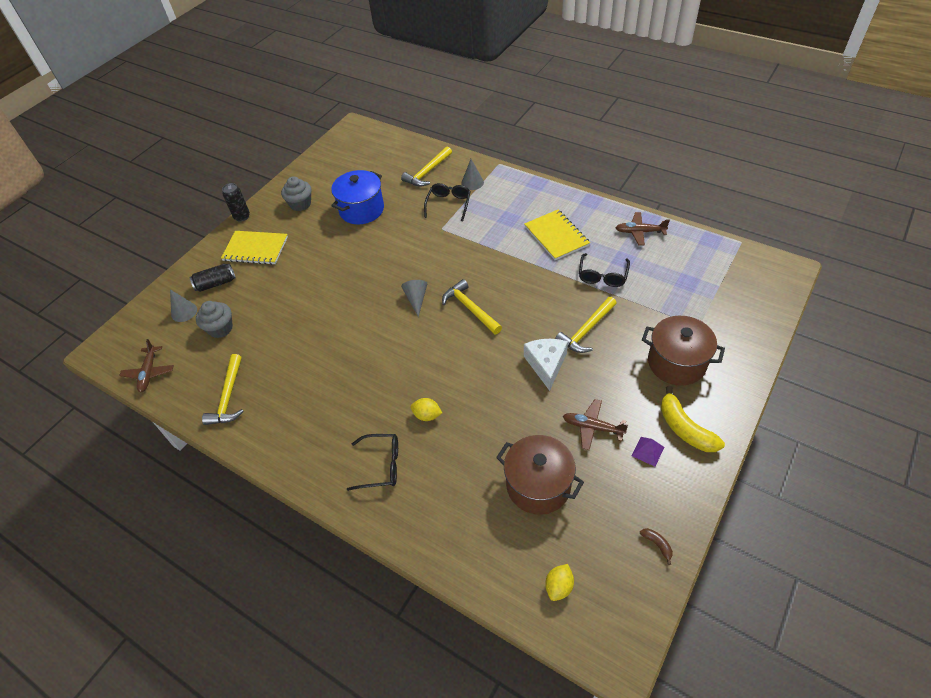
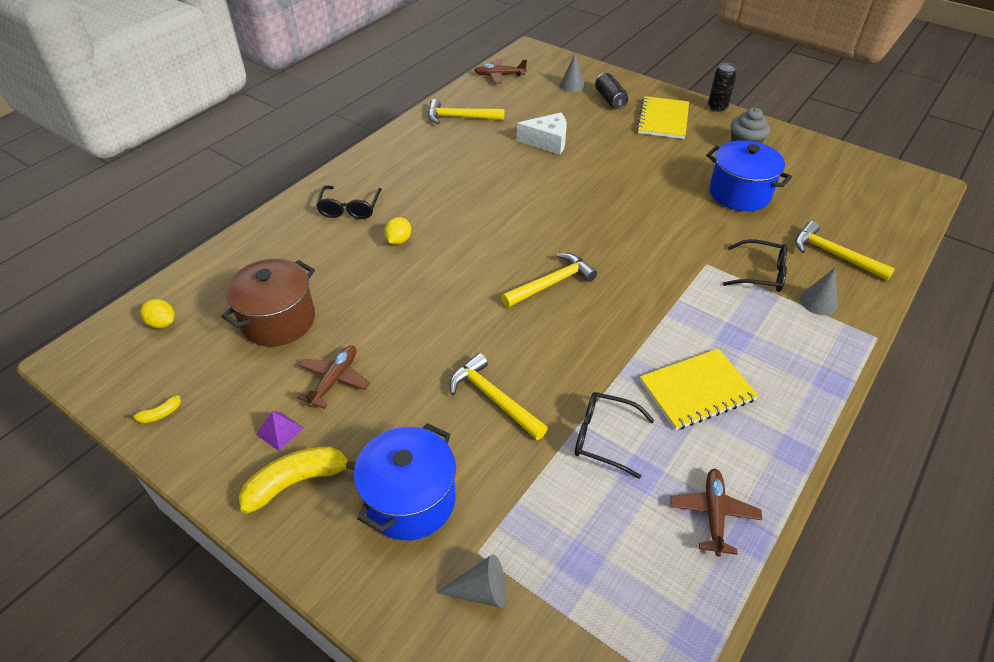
camera: 90 degrees right, 5 degrees down
(220, 328) = (547, 107): grey cupcake -> none
(416, 299) = (573, 237): grey cone -> grey cone (481, 591)
(546, 365) = (443, 347): white cheese -> white cheese (547, 142)
(657, 545) = (159, 414): brown banana -> yellow banana
(676, 363) = (410, 500): brown pot -> blue pot

